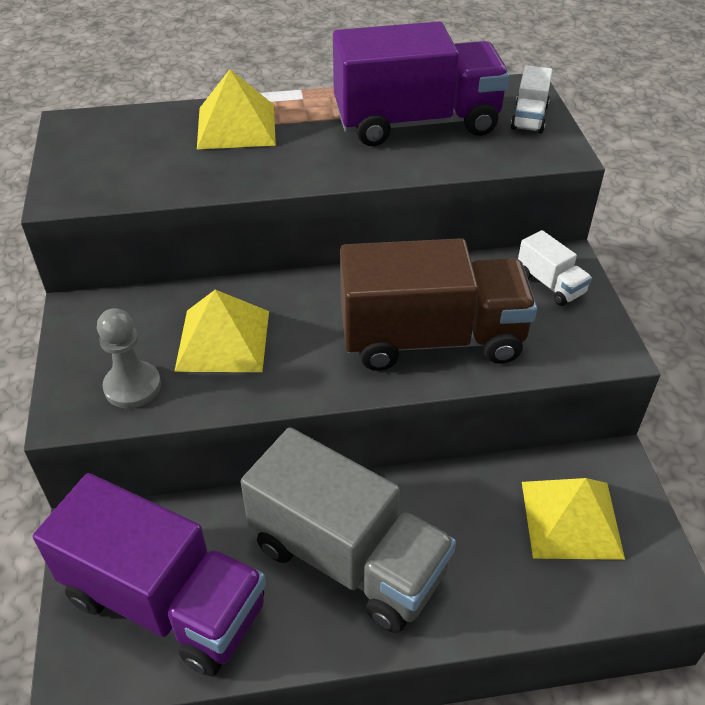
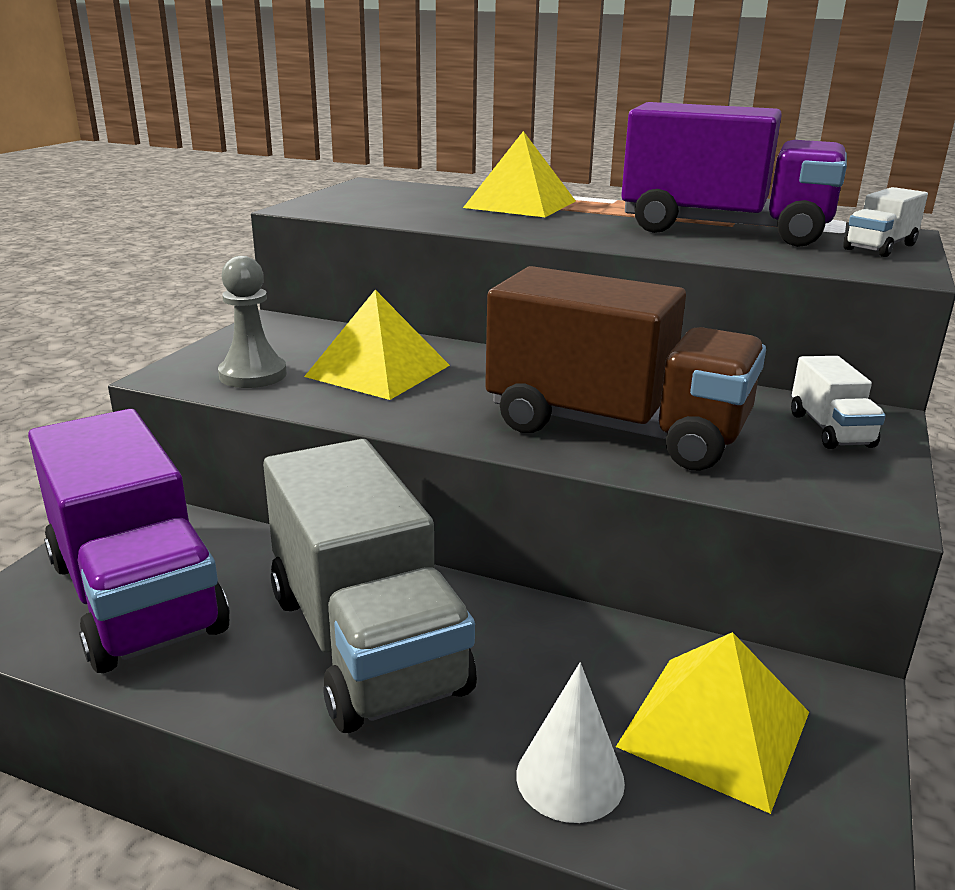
camera: 30 degrees right, 20 degrees down
(525, 591) = (570, 778): none -> white cone

